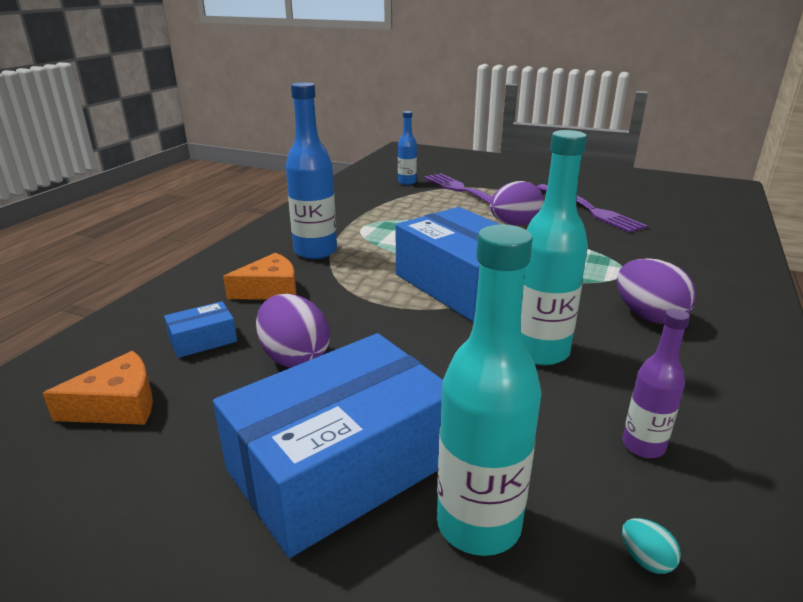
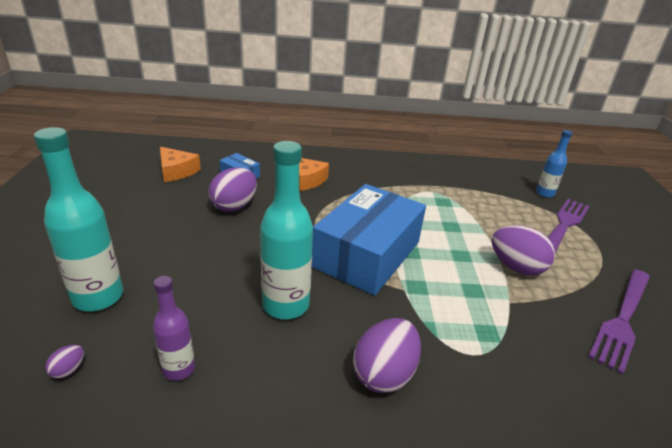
camera: 65 degrees right, 5 degrees up
(315, 251) = (370, 182): blue bottle -> none
(341, 465) = (141, 243): blue box -> none
(646, 559) = (68, 370): turquoise egg -> purple egg

